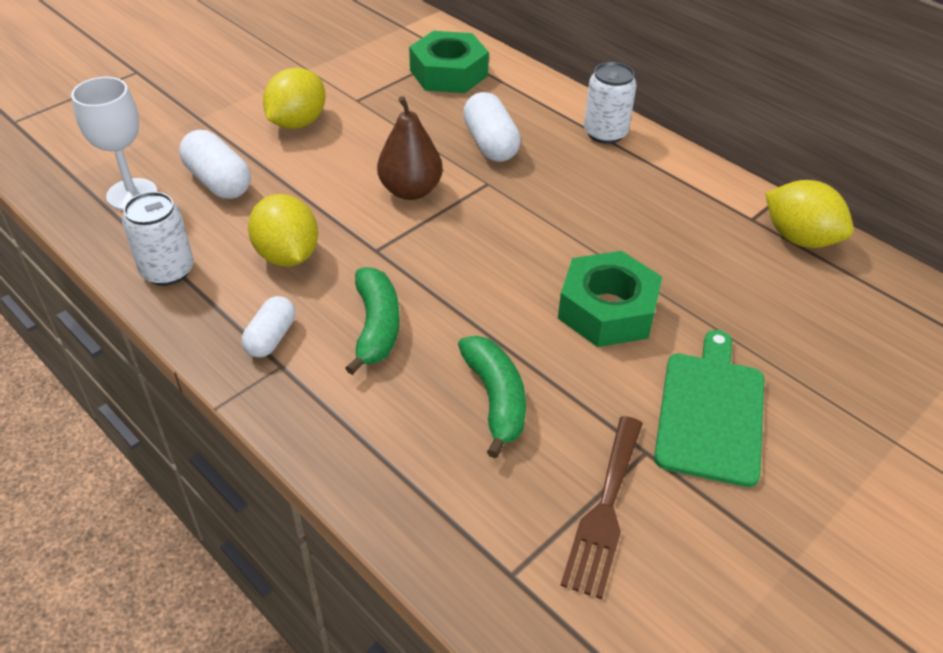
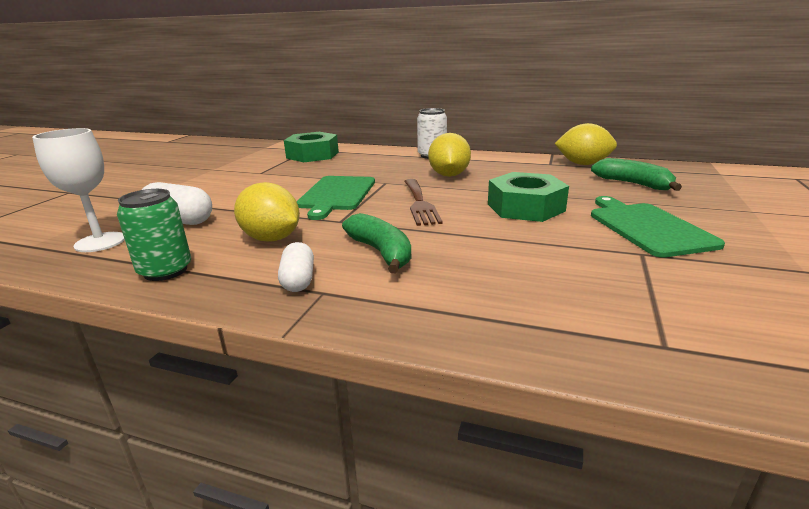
camera: 25 degrees left, 20 degrees down
(168, 271) = (165, 271): white can -> green can
(297, 123) = (224, 187): yellow lemon -> yellow lemon (449, 175)
(410, 190) = (337, 194): brown pear -> green cutting board
(490, 144) = (369, 170): white capsule -> none
(495, 399) = (513, 260): green banana -> green banana (634, 184)
(605, 510) = (665, 287): brown fork -> brown fork (420, 203)

